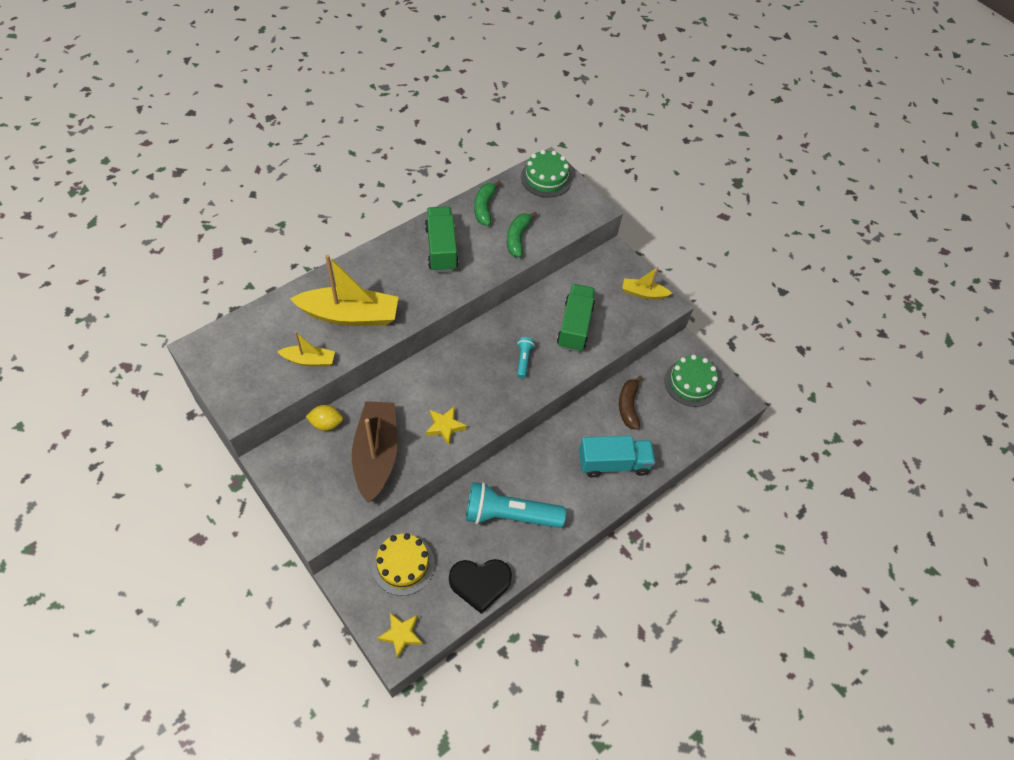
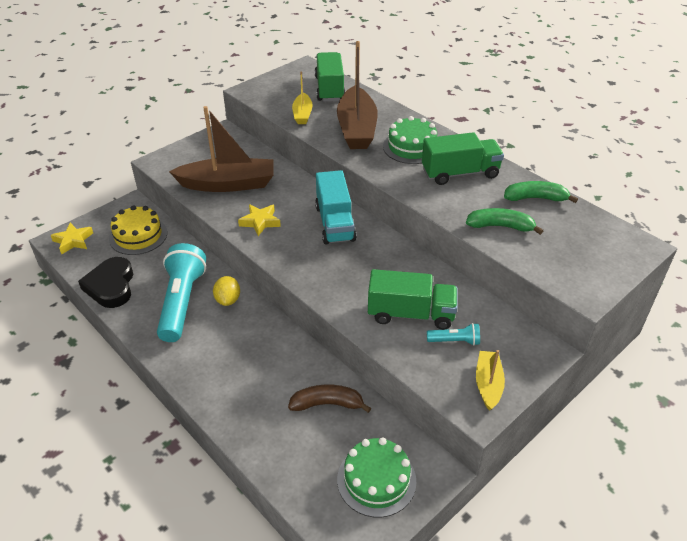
camera: 90 degrees right, 15 degrees down
(260, 330) = (329, 89): none -> green truck
(326, 423) = (259, 154): yellow lemon -> yellow lemon (228, 300)
(350, 315) = (356, 129): yellow boat -> brown boat
(523, 360) = (351, 272): turquoise flashlight -> turquoise flashlight (455, 341)
(546, 178) = (614, 245): green cake -> green cake (411, 147)
(613, 463) = (244, 390): turquoise truck -> turquoise truck (335, 223)

